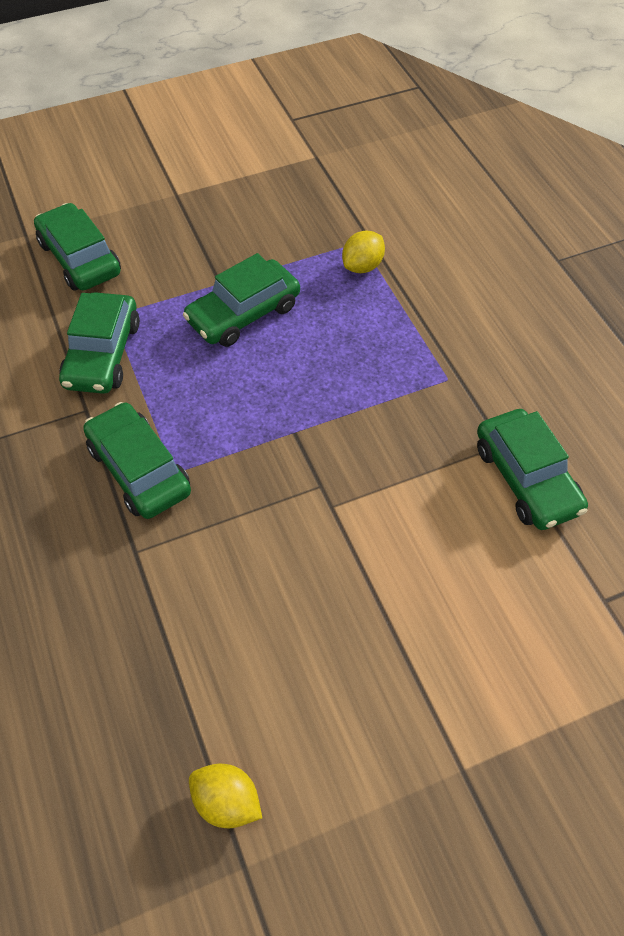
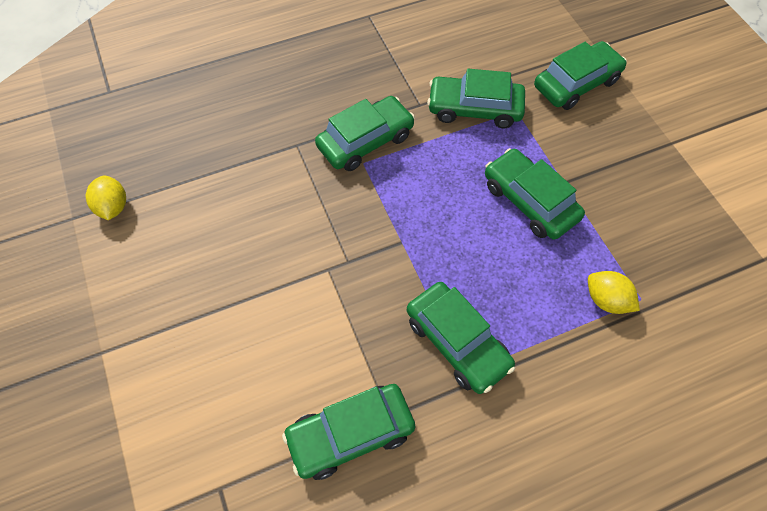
camera: 90 degrees right, 5 degrees up
(227, 802) = (113, 207): yellow lemon -> yellow lemon turned 45 degrees counterclockwise
(416, 385) = (457, 342): none -> green car

